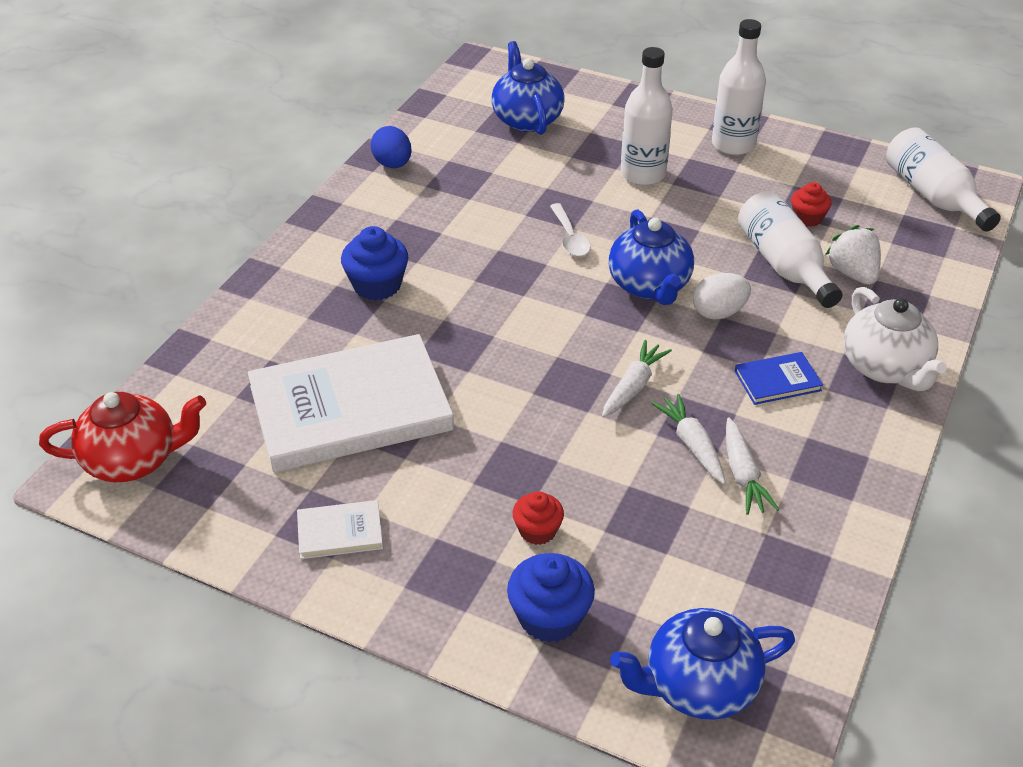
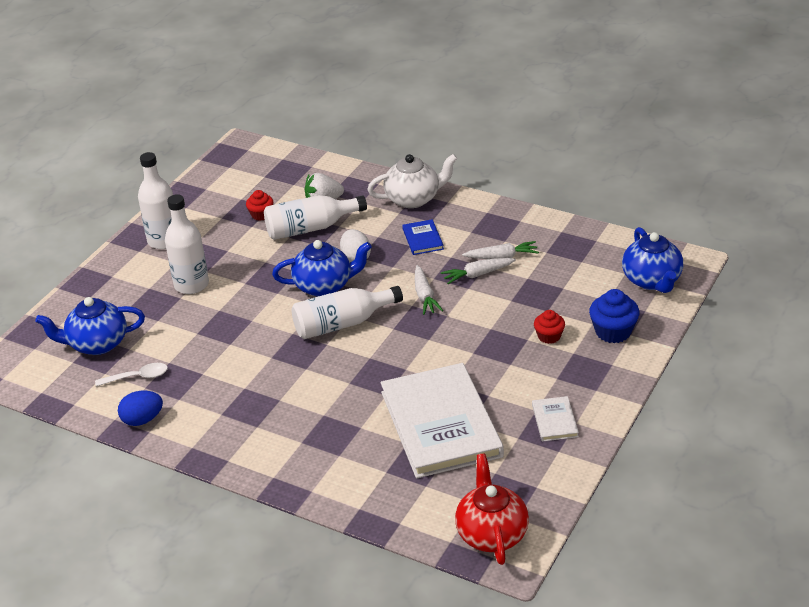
camera: 85 degrees left, 5 degrees down
(377, 285) = (305, 419): blue cupcake -> none
(570, 238) = (263, 321): white spoon -> white spoon (137, 377)
(633, 386) = (425, 296): white carrot -> white carrot turned 135 degrees counterclockwise
(933, 196) = (247, 163): white bottle -> white bottle (342, 324)

